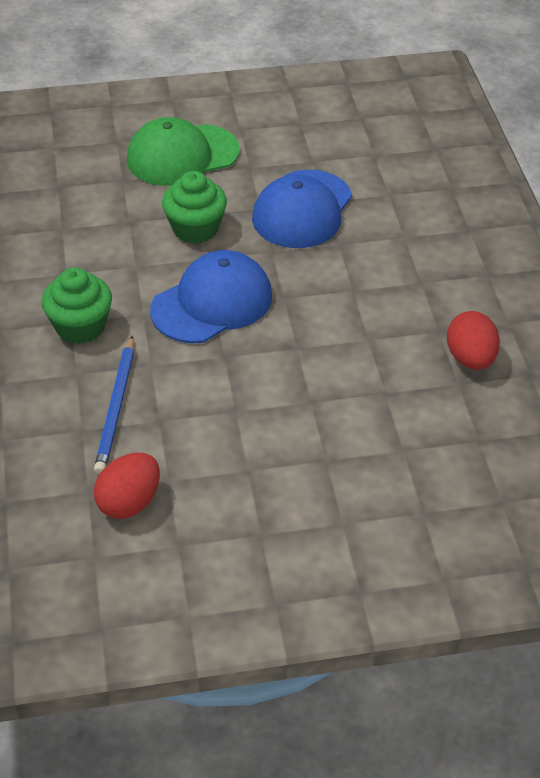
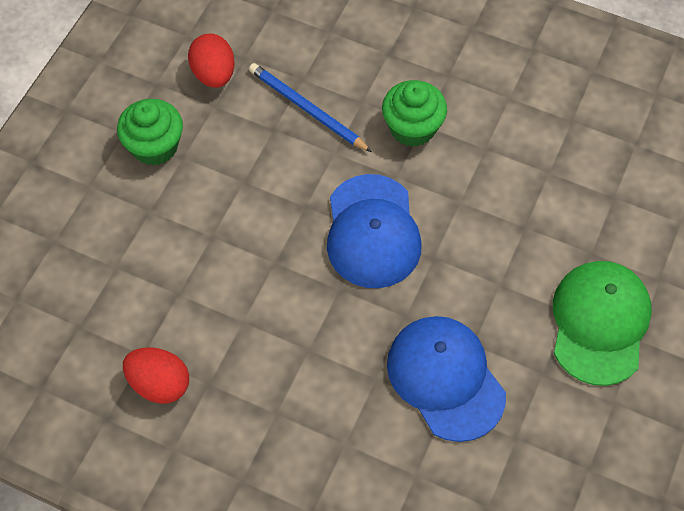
camera: 125 degrees right, 15 degrees up
(195, 228) = (479, 273): green cupcake -> green cupcake (155, 146)

